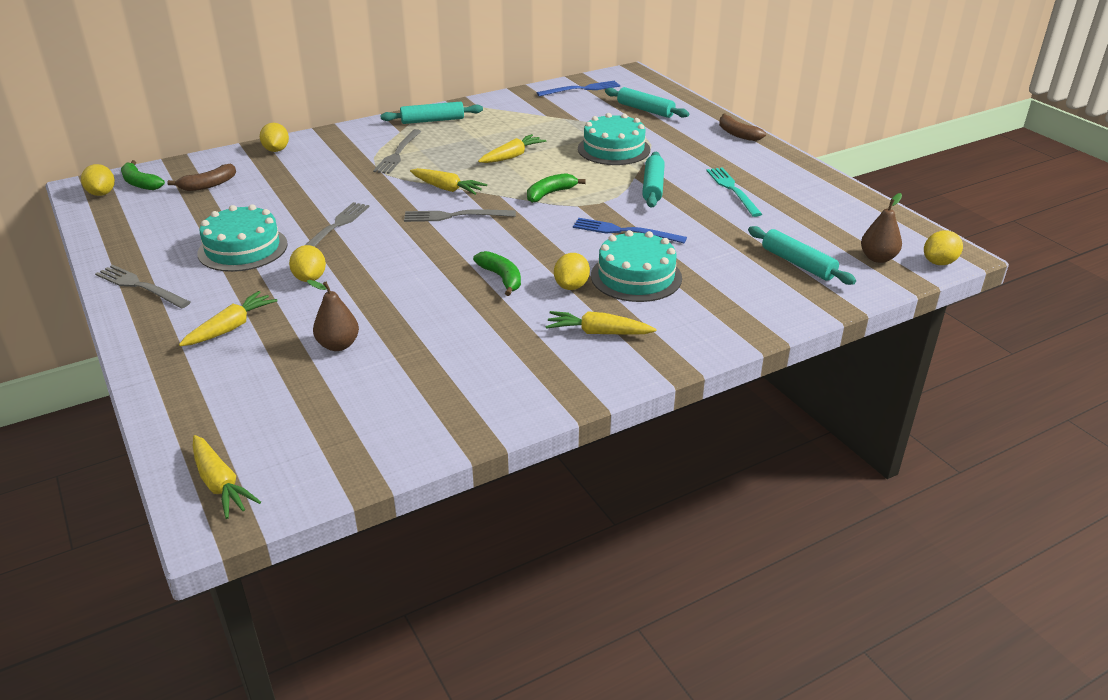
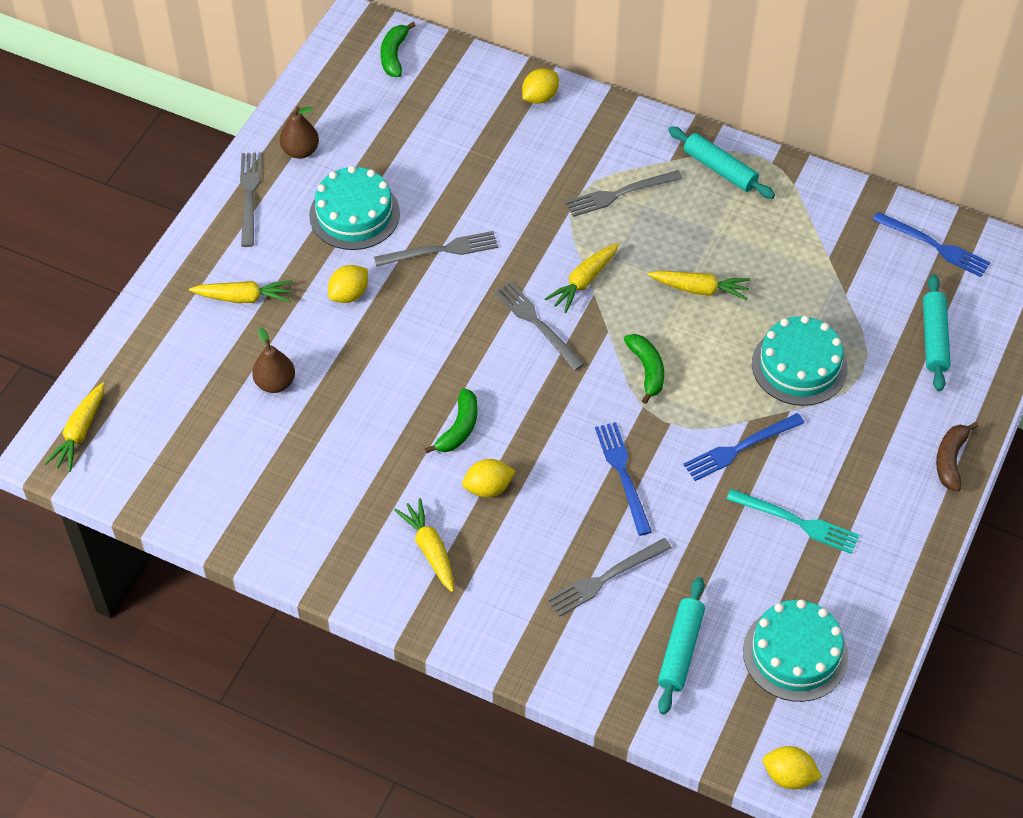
camera: 55 degrees right, 20 degrees up
(102, 193) = (356, 46): yellow lemon -> none
(208, 185) = (433, 104): brown banana -> none
(447, 188) = (583, 282): yellow carrot -> yellow carrot turned 45 degrees clockwise
(550, 194) = (647, 370): green banana -> green banana turned 60 degrees clockwise
(636, 277) = (545, 528): turquoise cake -> turquoise cake (795, 653)
(653, 187) = (740, 448): turquoise rolling pin -> blue fork
(707, 269) = (605, 578): none -> grey fork
(732, 190) = (797, 522): turquoise fork -> turquoise fork turned 75 degrees clockwise
(878, 258) = (751, 716): brown pear -> brown pear (300, 151)

